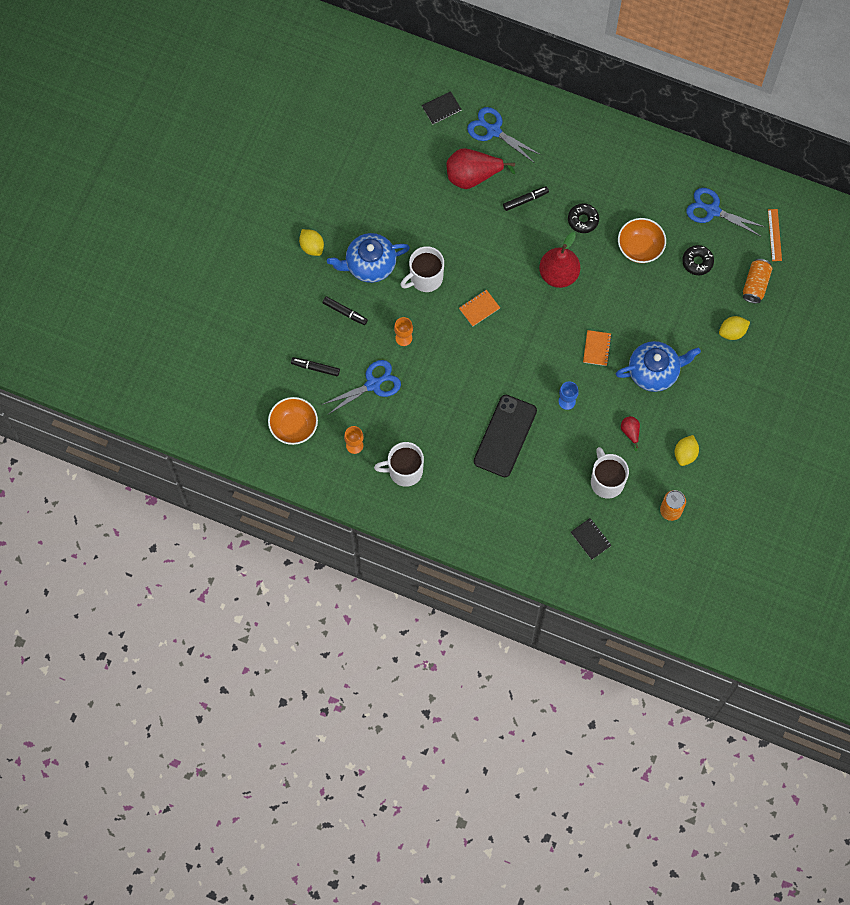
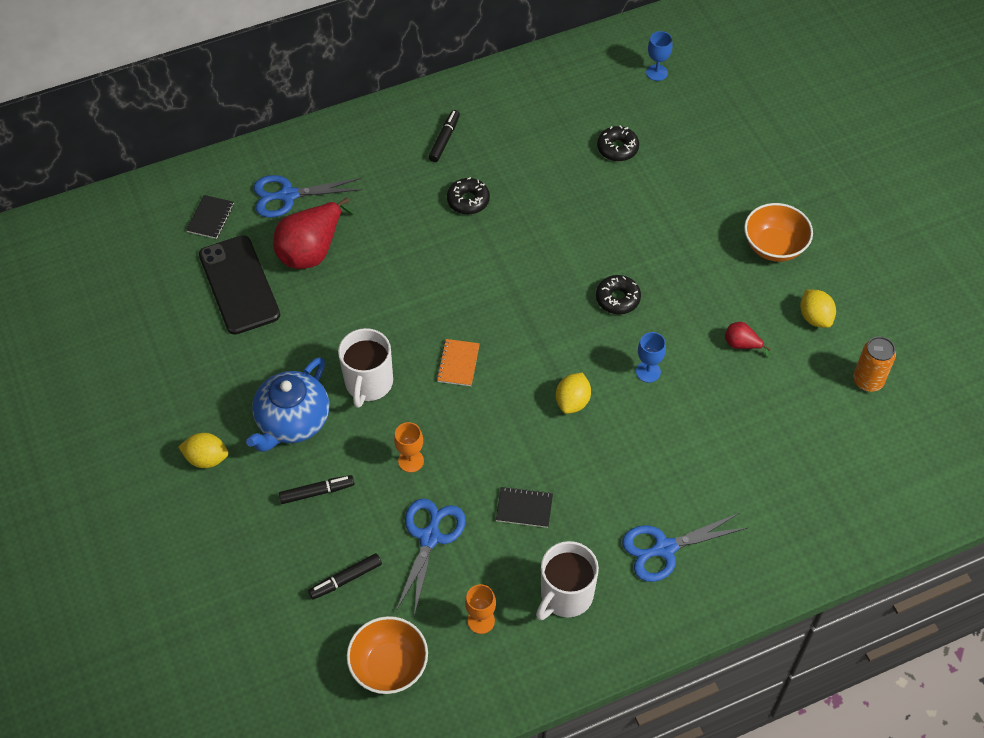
camera: 45 degrees left, 15 degrees down
(505, 436) = (627, 460): black phone -> black phone (239, 285)
(525, 200) = (391, 229): black marker -> black marker (444, 139)
(558, 274) = (501, 265): red pear -> none
(590, 539) = (831, 480): black notebook -> black notebook (524, 508)
(597, 348) = (617, 299): orange notebook -> black donut
(607, 481) = (777, 410): white mug -> none
(640, 247) = (550, 179): orange bowl -> orange bowl (774, 246)
(654, 371) = (696, 272): blue teapot -> none
(713, 210) = (578, 97): blue scissors -> blue scissors (664, 548)
(732, 332) = (721, 178): yellow lemon -> yellow lemon (572, 402)
(755, 284) = (691, 124): orange can -> none
(774, 235) = (656, 73): orange ruler -> blue goblet

